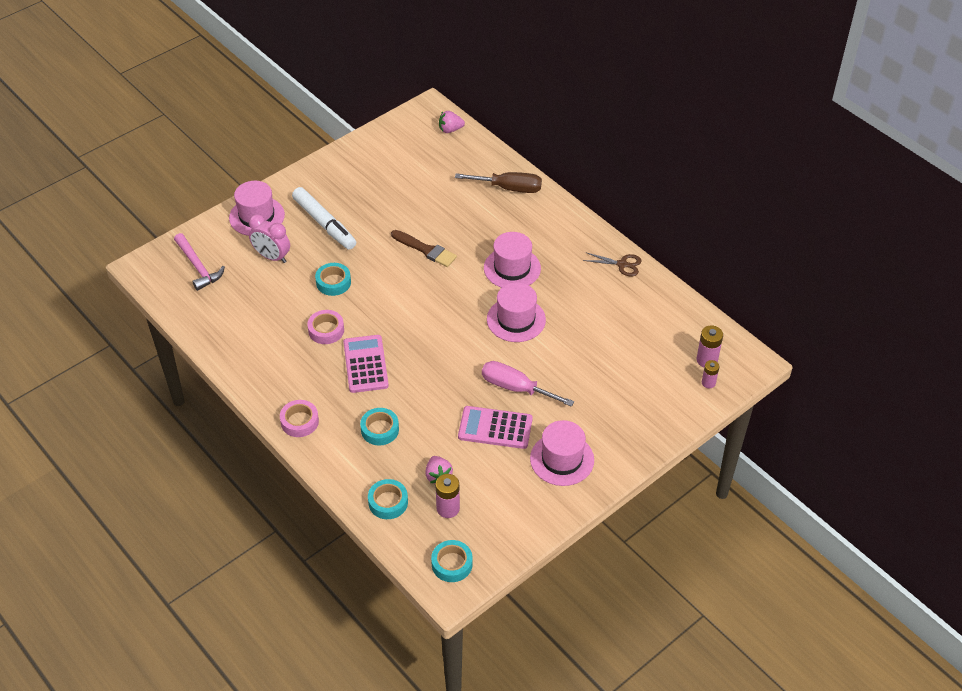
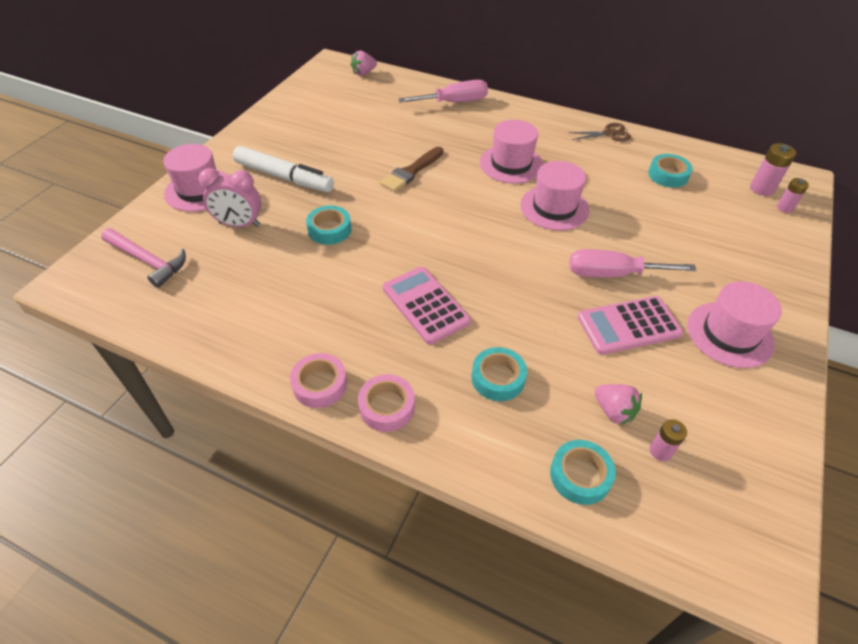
camera: 25 degrees left, 0 degrees up
(326, 330) = (352, 282): pink tape -> pink tape (320, 384)
(426, 250) = (411, 171): brown brush -> brown brush turned 120 degrees clockwise
(448, 508) = (660, 451): pink battery -> pink battery, size x0.66
(452, 564) = (732, 534): turquoise tape -> turquoise tape (668, 175)
(509, 188) = (454, 102): brown screwdriver -> pink screwdriver

